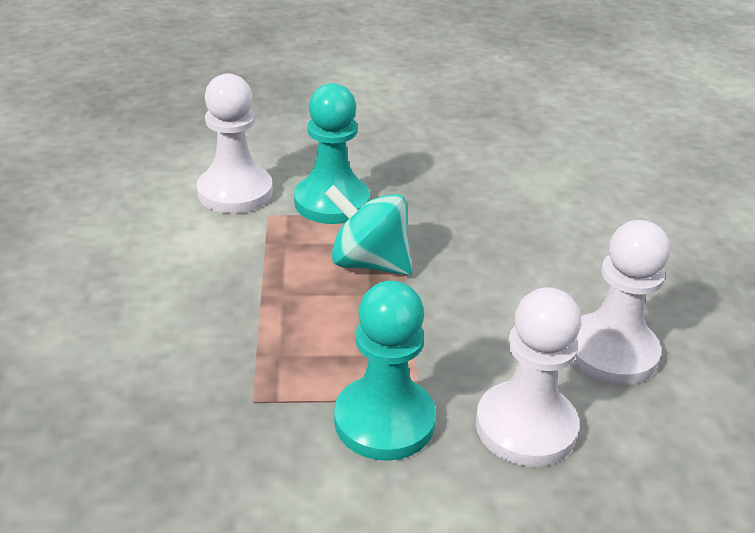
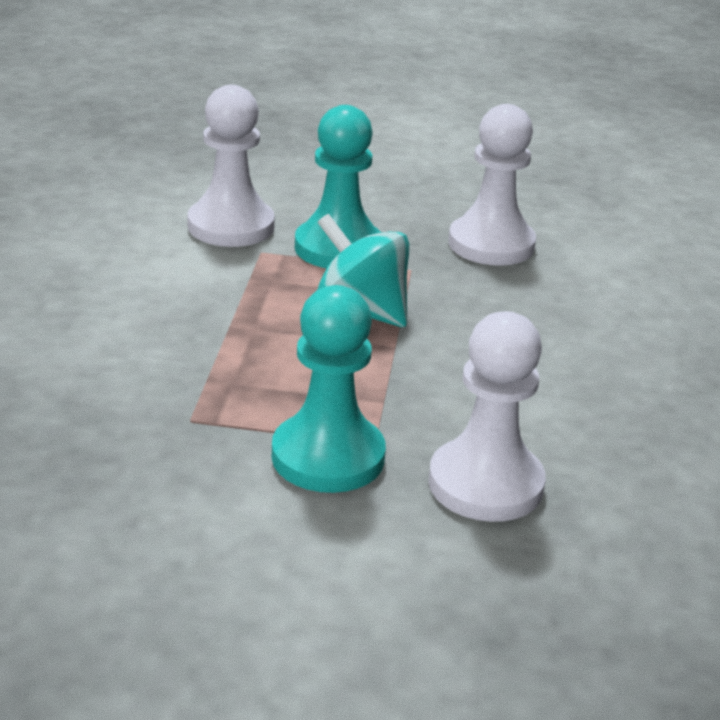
camera: 10 degrees right, 5 degrees down
(611, 352) = (614, 430): white pawn -> white pawn (491, 244)

